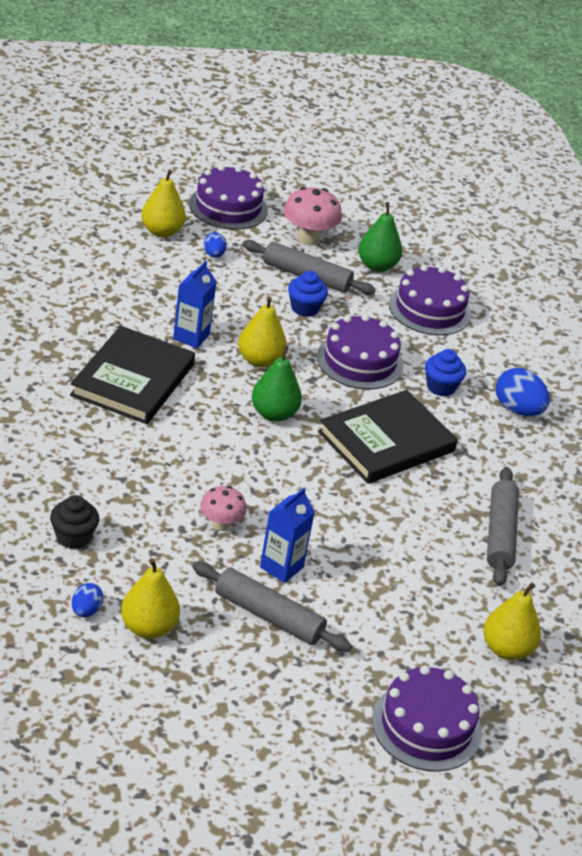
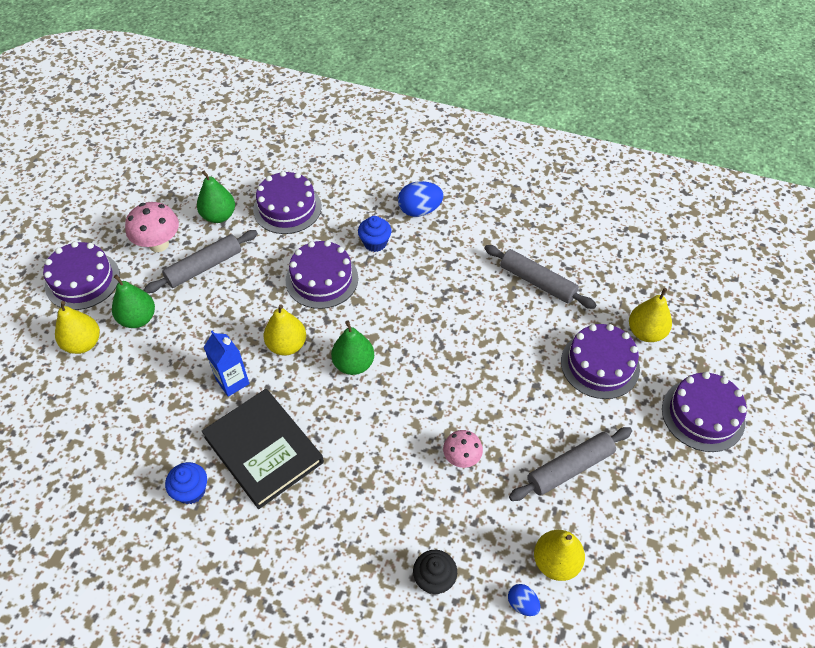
camera: 55 degrees left, 15 degrees up
(213, 255) = (138, 319): blue egg -> green pear
(281, 567) = (522, 436): blue carton -> none
(304, 308) = (241, 286): blue cupcake -> blue cupcake (191, 491)
(386, 442) = (417, 304): black book -> none
(425, 615) = (600, 365): none -> purple cake

